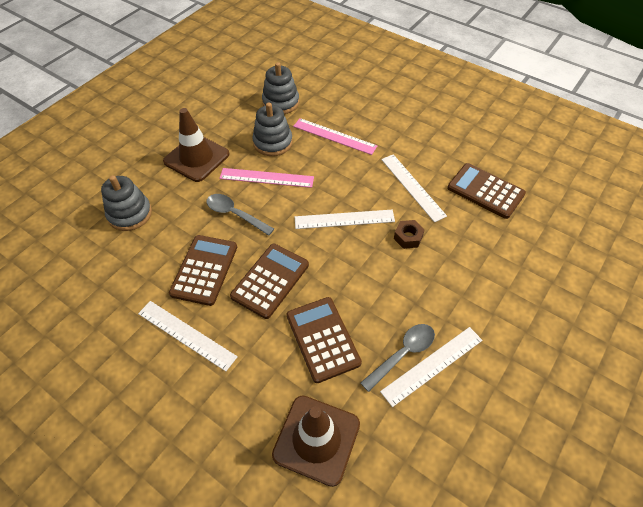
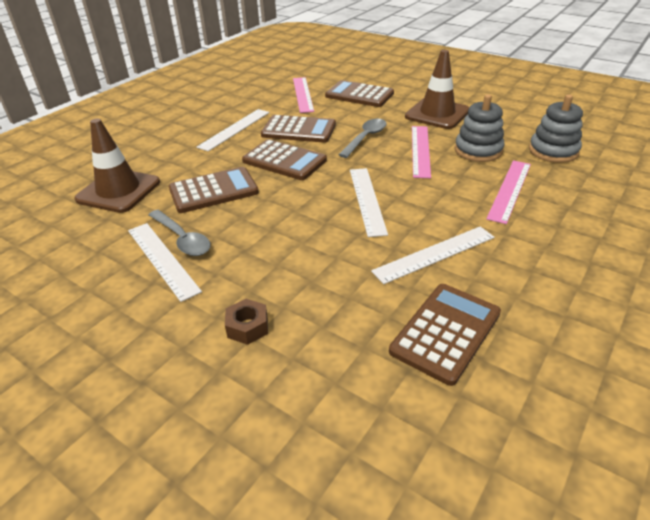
camera: 90 degrees right, 15 degrees down
(107, 268) = (303, 94): none -> pink ruler
(130, 214) = (359, 95): grey stacking toy -> brown calculator
(408, 237) = (342, 247): brown nut -> brown nut (247, 327)

